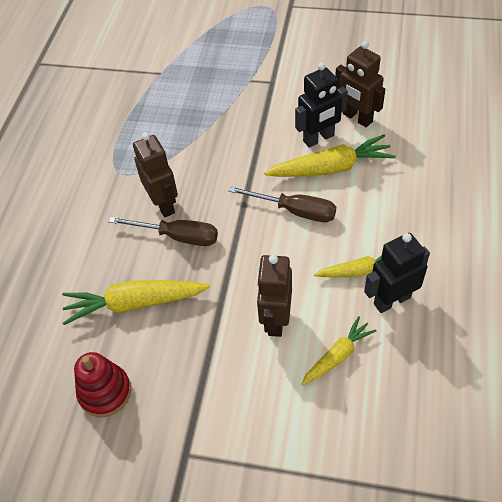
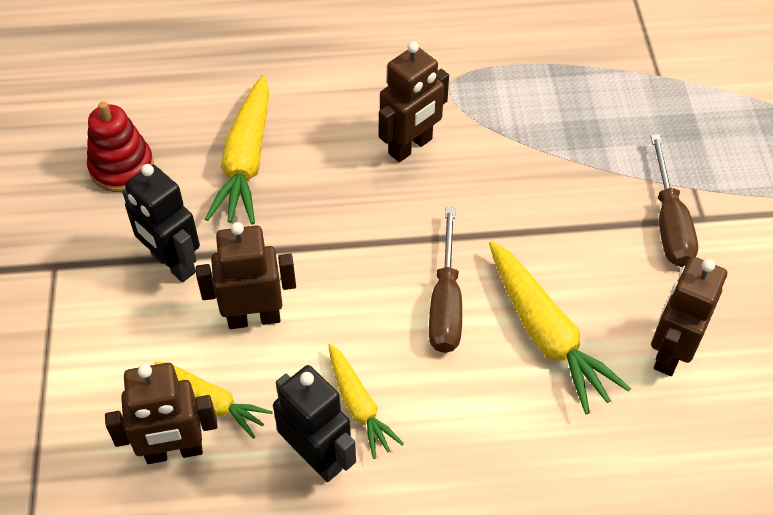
camera: 70 degrees right, 0 degrees up
(135, 303) = (246, 161): yellow carrot -> yellow carrot turned 150 degrees counterclockwise
(177, 236) = (361, 176): brown screwdriver -> brown screwdriver (669, 222)
(319, 138) = (602, 306): black robot -> black robot (173, 264)
(371, 385) = (174, 451): none -> brown robot

